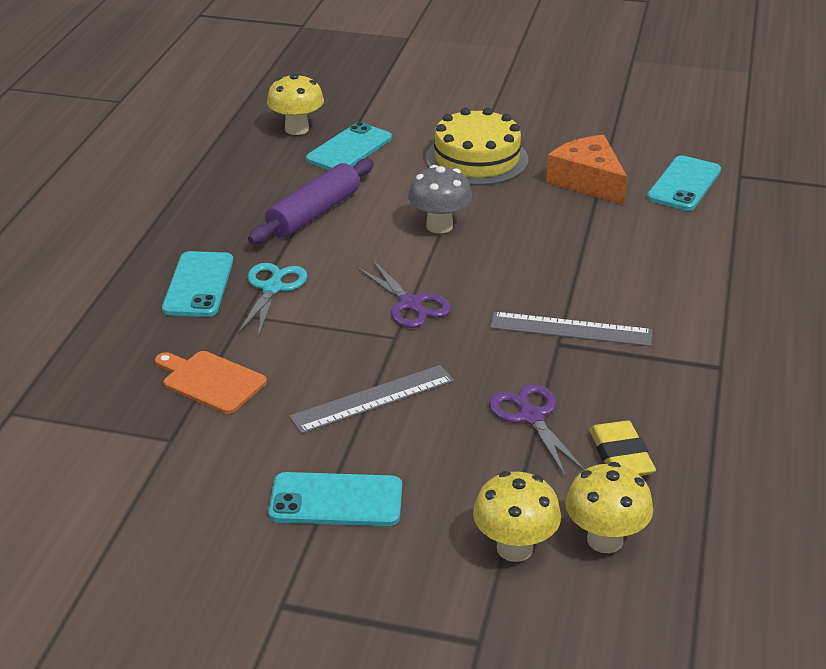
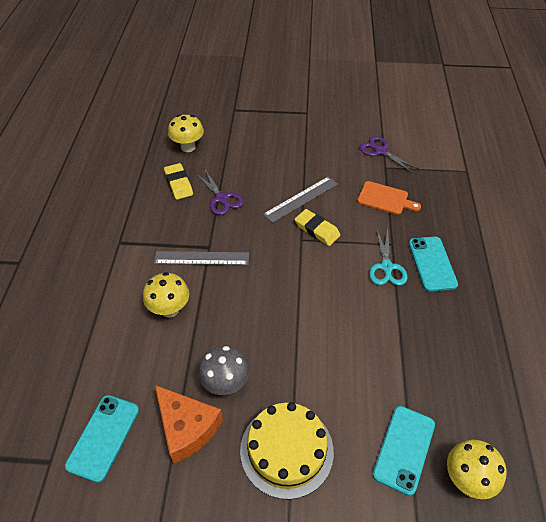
camera: 170 degrees right, 15 degrees up
(314, 213) = (394, 347): purple rolling pin -> none
(336, 500) = (301, 150): turquoise phone -> none
(362, 347) = (317, 230): none -> yellow eraser
(410, 304) = (299, 265): purple scissors -> purple scissors (380, 151)
(439, 226) = (298, 346): grey mushroom -> grey mushroom (225, 383)
(514, 548) = (224, 140): yellow mushroom -> yellow mushroom (169, 309)

